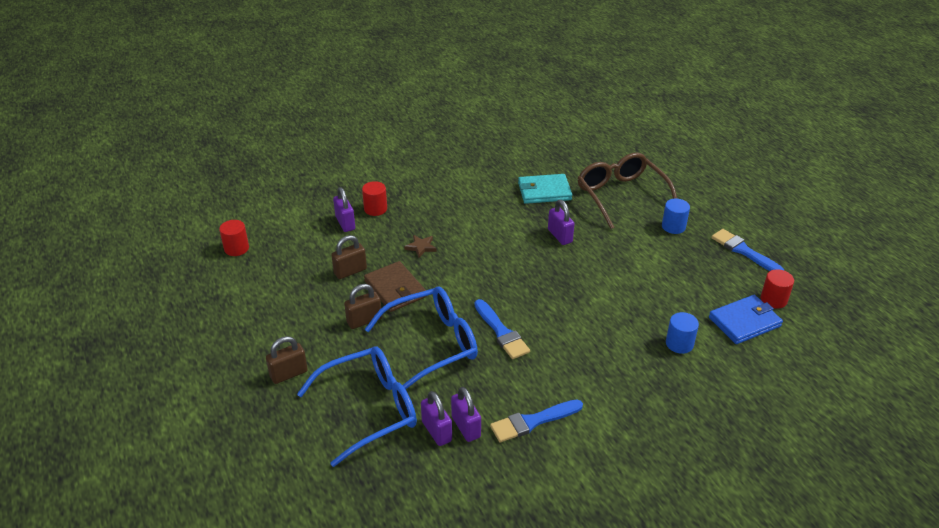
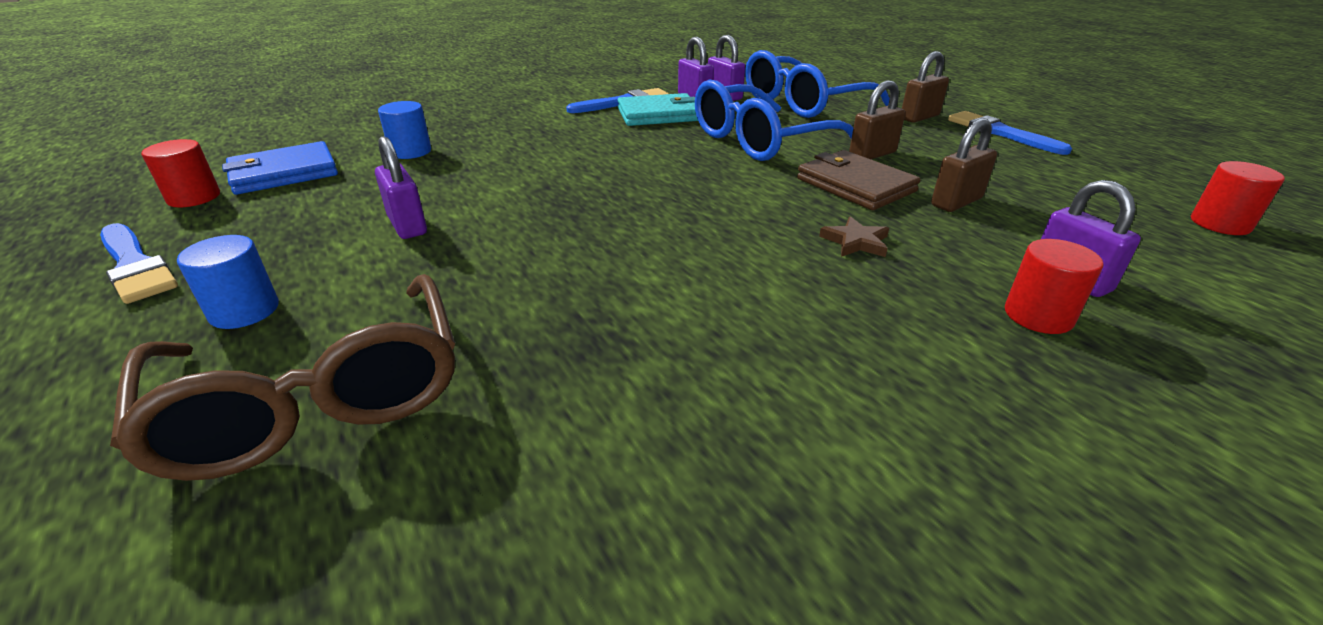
camera: 175 degrees right, 5 degrees down
(501, 332) = (666, 152): blue brush -> blue brush (1000, 133)
(544, 191) = (569, 400): turquoise wallet -> turquoise wallet (658, 115)
(560, 236) = (550, 276): purple padlock -> purple padlock (407, 225)

